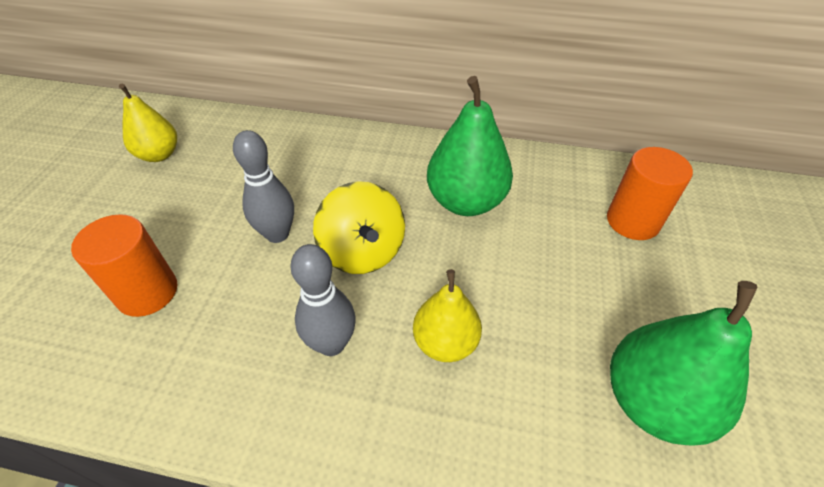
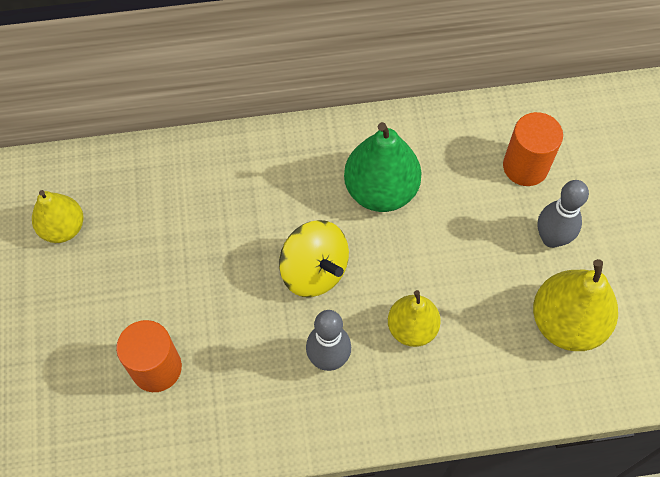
camera: 20 degrees left, 15 degrees up
(277, 234) = (232, 278): grey bowling pin -> grey bowling pin (551, 238)
(653, 401) = (566, 322): green pear -> yellow pear

